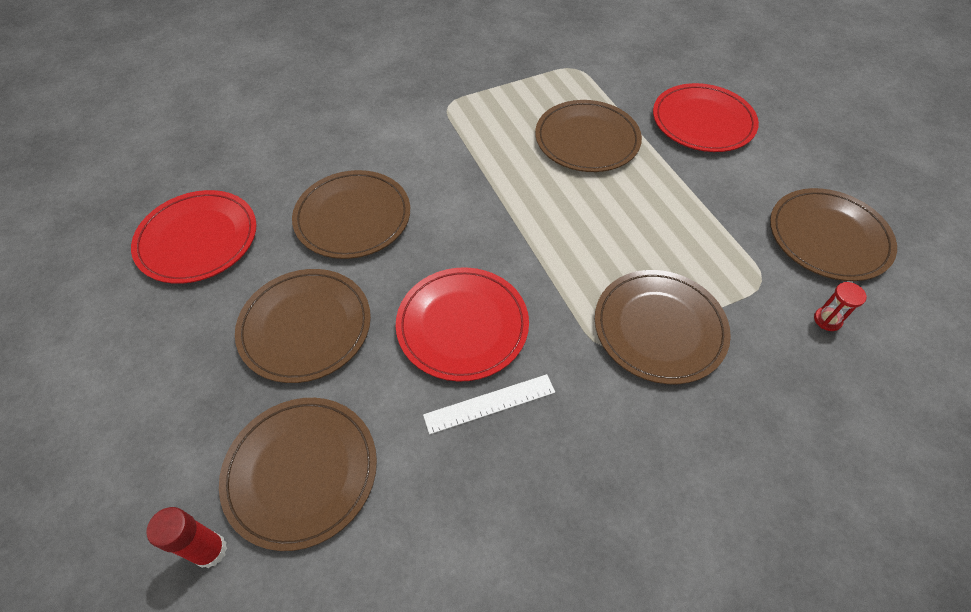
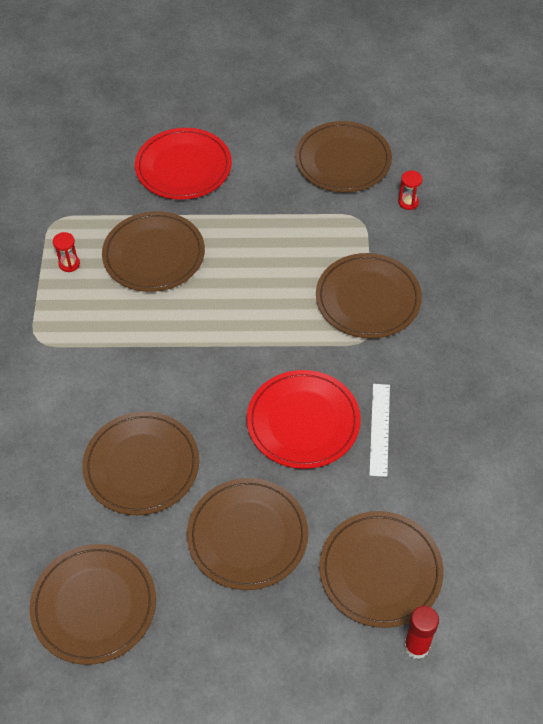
camera: 65 degrees left, 0 degrees up
(198, 239) = (94, 605): red plate -> brown plate
(537, 93) = (69, 264): none -> red hourglass

